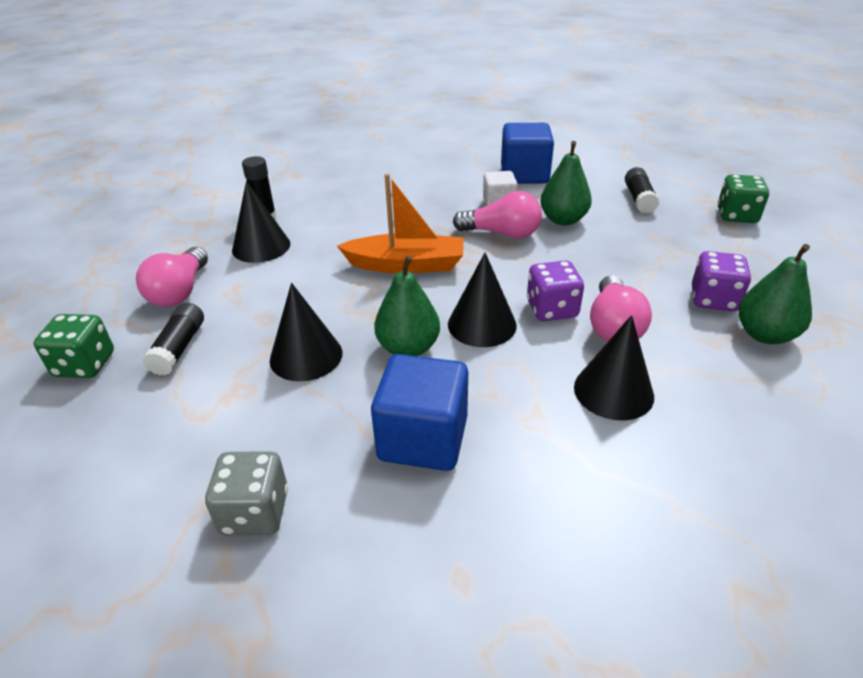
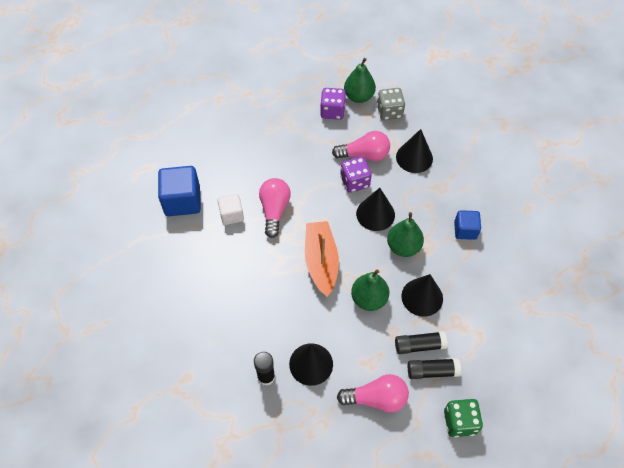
camera: 100 degrees left, 20 degrees up
(255, 512) = (525, 288): grey dice -> grey dice (389, 112)
(423, 438) = (465, 230): blue cube -> blue cube, size x0.59
(563, 220) = (252, 176): green pear -> green pear (369, 299)
(639, 199) = (219, 134): black glue stick -> black glue stick (419, 345)
(736, 216) = (239, 88): green dice -> none

